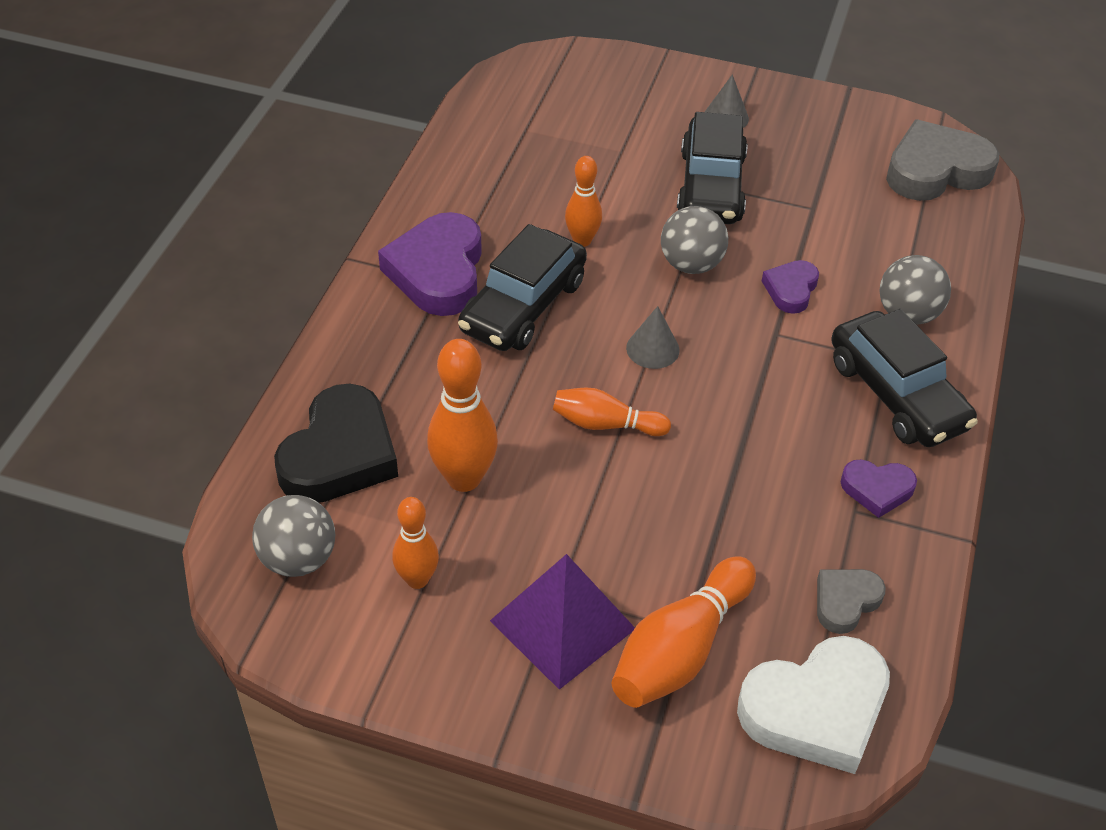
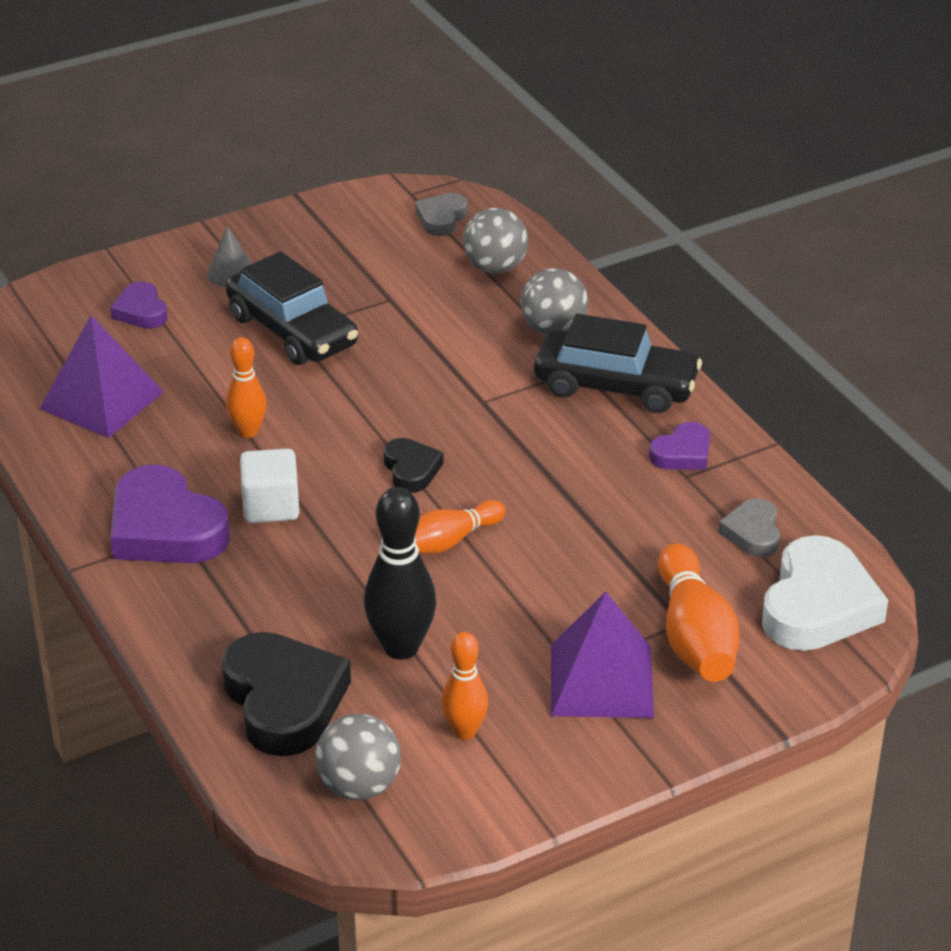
camera: 45 degrees left, 10 degrees down
(464, 478) = (401, 647): orange bowling pin -> black bowling pin
(521, 153) = (102, 400): none -> purple pyramid
(523, 306) = (271, 506): black car -> white cube
(652, 349) = (411, 469): grey cone -> black heart
(691, 264) = (356, 395): grey ball -> grey ball (495, 267)
(791, 290) = (452, 365): purple heart -> purple heart (141, 311)
(935, 170) = (441, 218): grey heart -> grey heart, size x0.53

